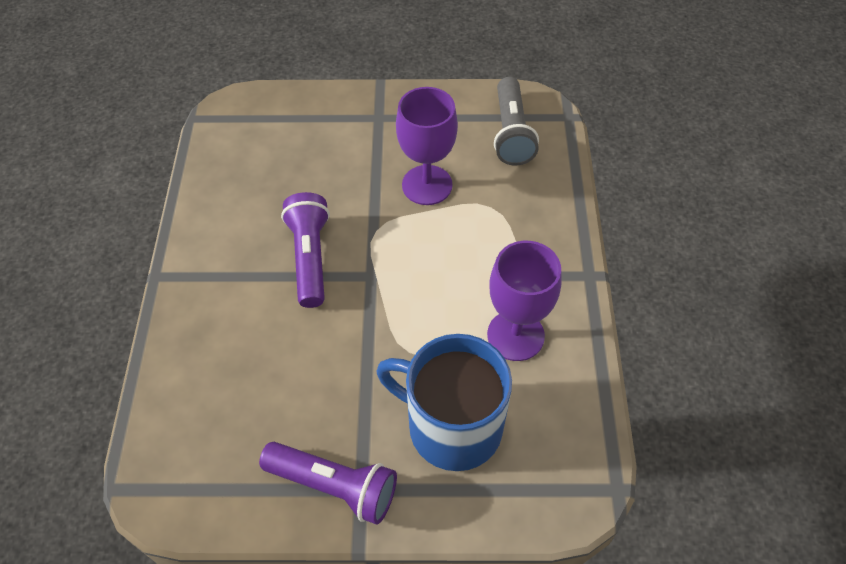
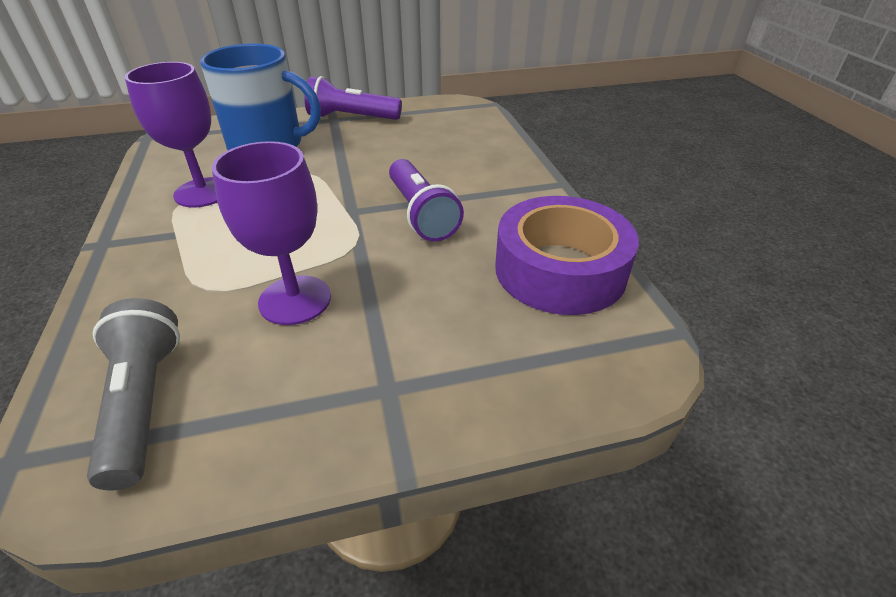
camera: 165 degrees right, 15 degrees down
(232, 175) = (560, 270): none -> purple tape

